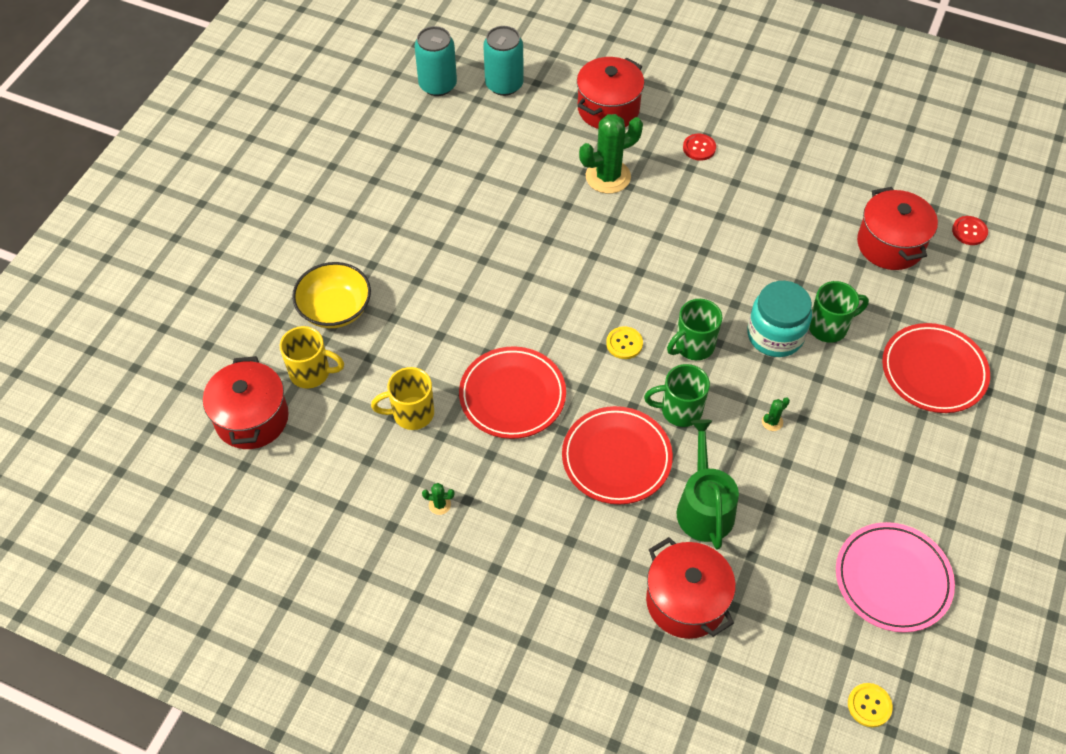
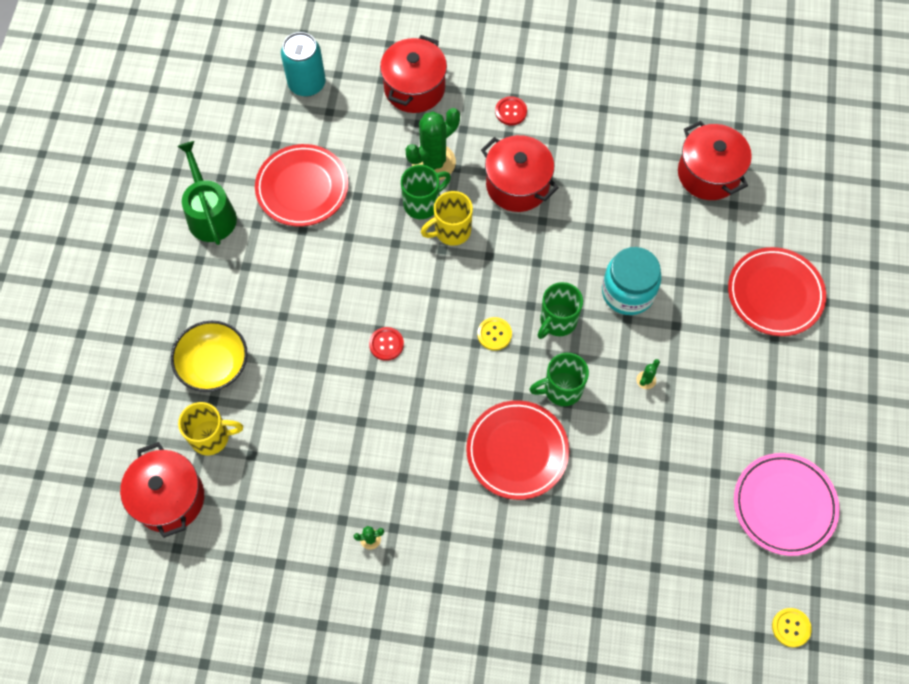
camera: 15 degrees left, 10 degrees up
(411, 413) = (318, 455): yellow mug -> yellow mug (451, 231)
(438, 85) = (242, 98): turquoise can -> none
(512, 395) = (406, 413): red plate -> red plate (302, 188)
(686, 601) = (613, 574): red pot -> red pot (517, 185)
(704, 506) = (606, 478): green watering can -> green watering can (210, 214)
(829, 327) = (674, 272): green mug -> green mug (422, 203)
(969, 231) = (775, 143): red button -> red button (386, 344)

